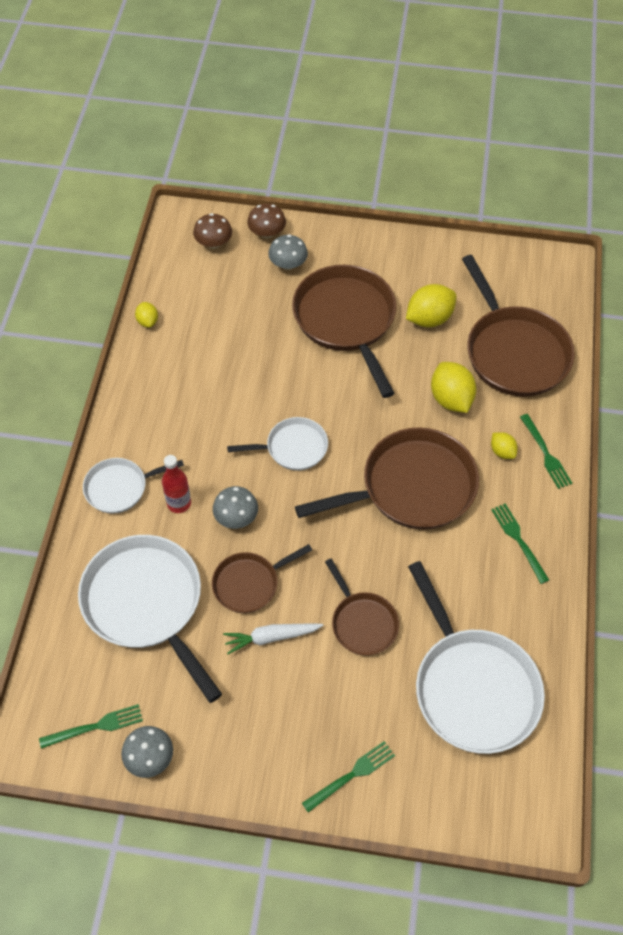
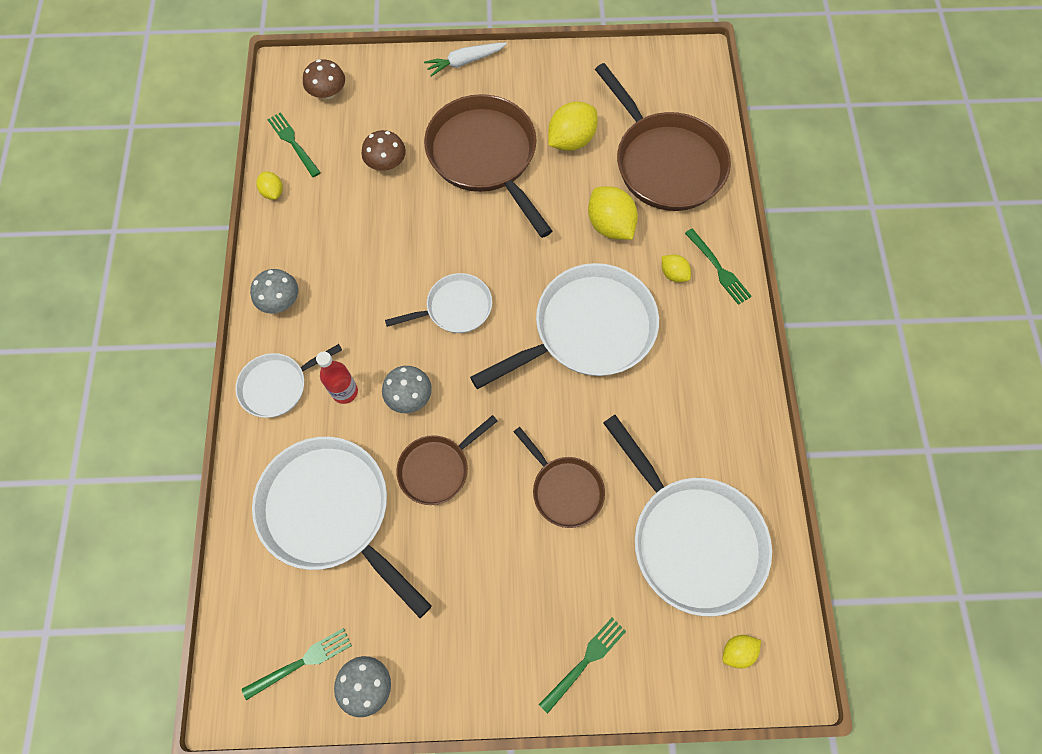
camera: 10 degrees left, 10 degrees up
(267, 233) = (383, 72): brown mushroom -> brown mushroom (386, 163)
(271, 637) = (472, 524): white carrot -> white carrot (465, 62)
(288, 264) = (412, 104): grey mushroom -> grey mushroom (280, 300)
(411, 487) = (588, 330): brown pan -> white pan
(495, 793) = (737, 651): none -> yellow lemon
(518, 540) = (708, 368): green fork -> green fork (293, 142)

